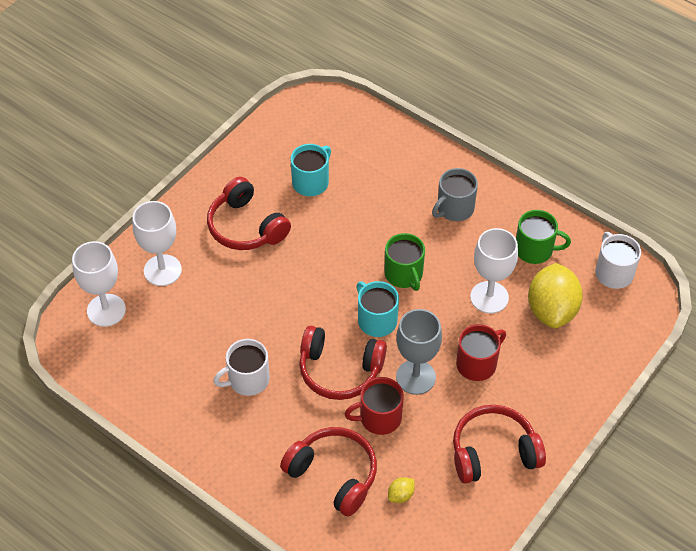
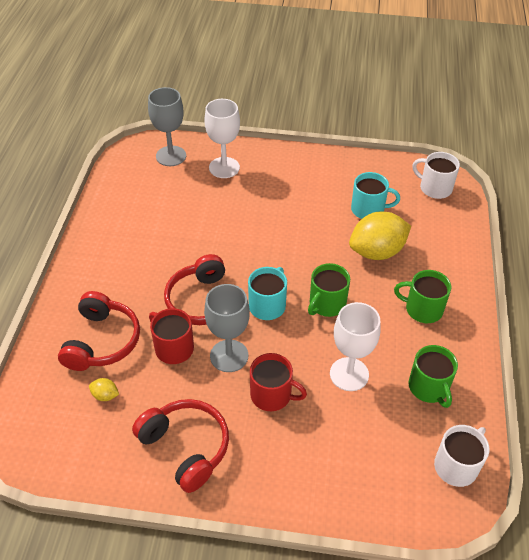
camera: 60 degrees right, 5 degrees down
(106, 310) = (171, 156): white goblet -> grey goblet
(246, 227) = (296, 192): red headphones -> none
(247, 379) = (160, 252): white mug -> white mug (435, 188)
(454, 208) = (422, 309): grey mug -> green mug
(552, 310) = (372, 430): yellow lemon -> yellow lemon (377, 252)

